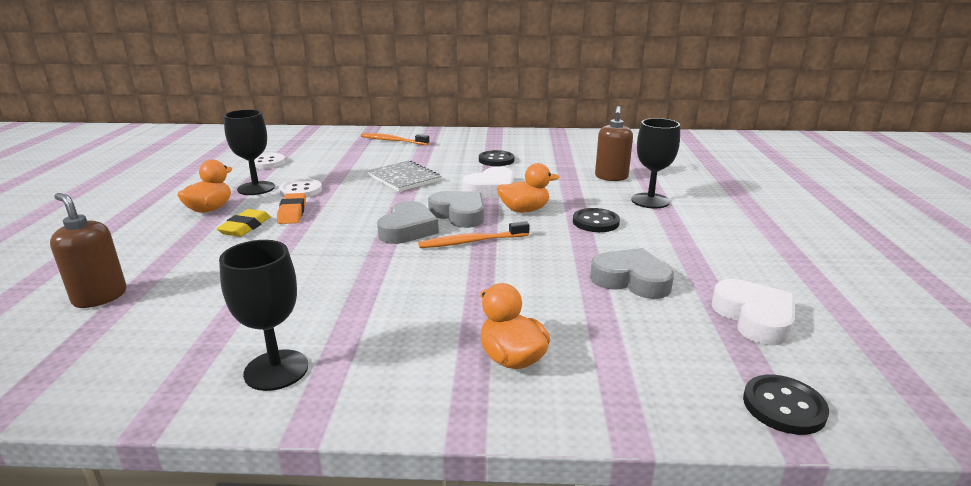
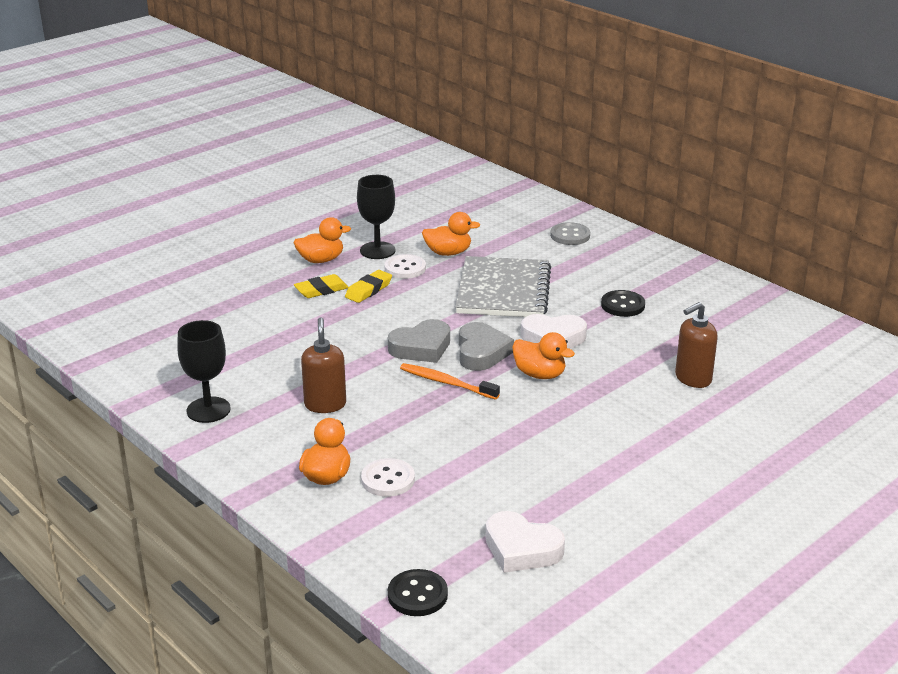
camera: 45 degrees right, 5 degrees up
(100, 297) = (184, 311): brown soap dispenser -> brown soap dispenser (325, 404)
(266, 163) = (423, 221): white button -> white button (388, 479)
(292, 212) = (368, 290): orange eraser -> yellow eraser
(321, 172) = (448, 253): none -> orange duck
(393, 141) = (570, 235): orange toothbrush -> grey button
(404, 178) = (503, 290): grey notebook -> grey notebook, size x1.57
(595, 222) = (574, 416): black button -> none
(631, 280) = (497, 475): grey heart -> none
(650, 201) = (670, 422): black goblet -> none
(754, 318) = (521, 549): white heart -> white heart turned 90 degrees clockwise

